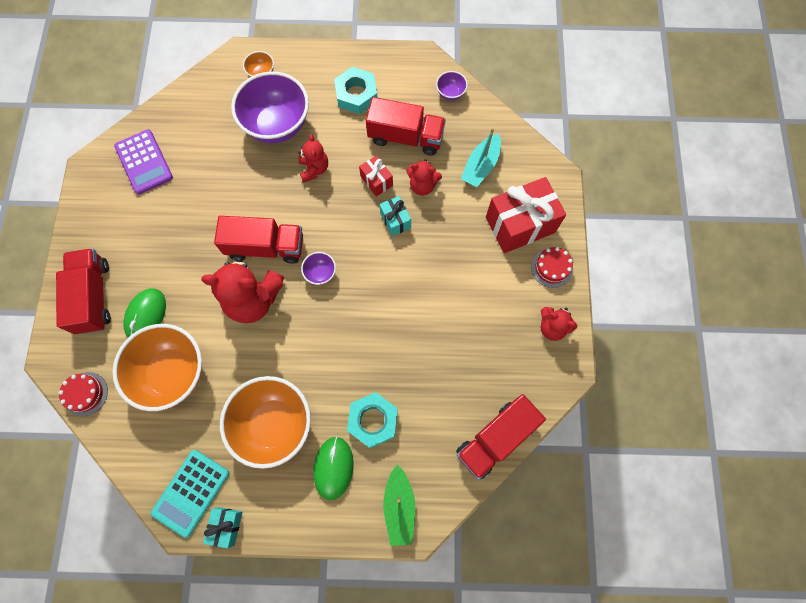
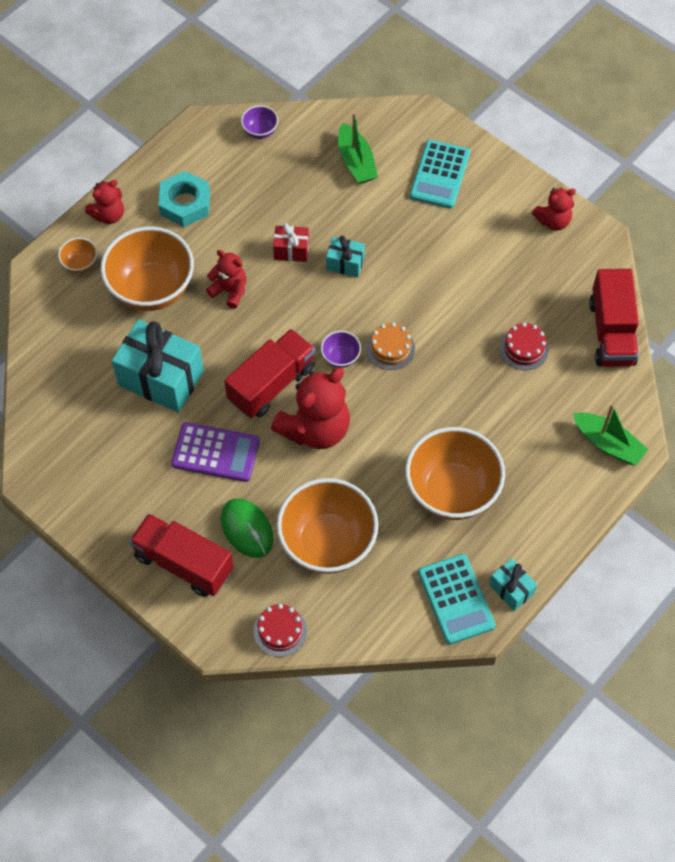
camera: 50 degrees left, 10 degrees down
(144, 162) = (77, 428): purple calculator -> purple calculator (215, 452)
(216, 180) = (161, 378): none -> turquoise gift
(277, 125) = (152, 289): purple bowl -> orange bowl
(333, 468) = (531, 470): green mouse -> none
(353, 299) = (390, 348): none -> orange cake
(373, 421) = (516, 411): turquoise nut -> none
(405, 137) = (269, 197): red truck -> none
(422, 185) = (331, 219): red teddy bear -> red teddy bear (108, 215)
(481, 166) = (356, 162): turquoise boat -> green boat
(520, 224) = (440, 174): red gift -> turquoise calculator
(552, 268) = (501, 182): red cake -> red cake (524, 349)

